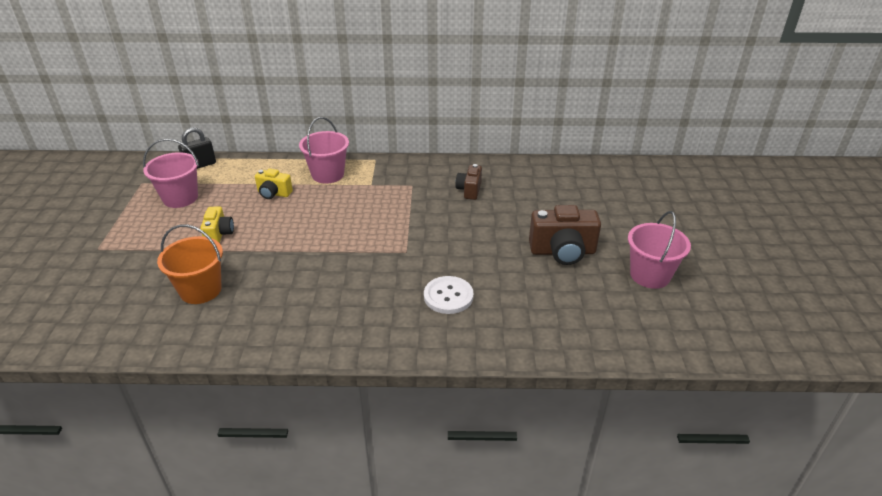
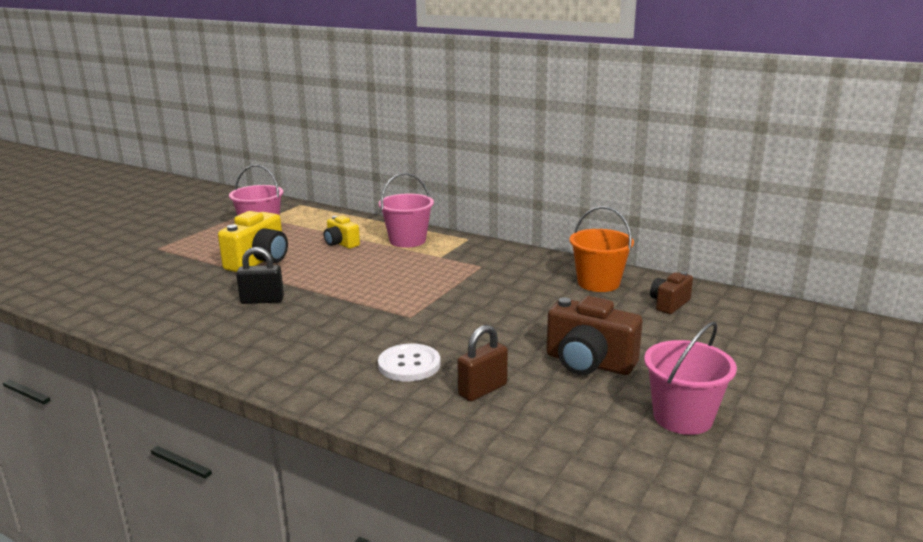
camera: 30 degrees right, 15 degrees down
(200, 165) = (304, 211): black padlock -> black padlock (262, 300)
(200, 290) = (195, 296): orange bucket -> orange bucket (598, 283)
(219, 234) = (259, 261): yellow camera -> yellow camera, size x1.72
(469, 190) = (539, 284): brown camera -> brown camera (669, 304)
(517, 299) = (482, 390): none -> brown padlock

